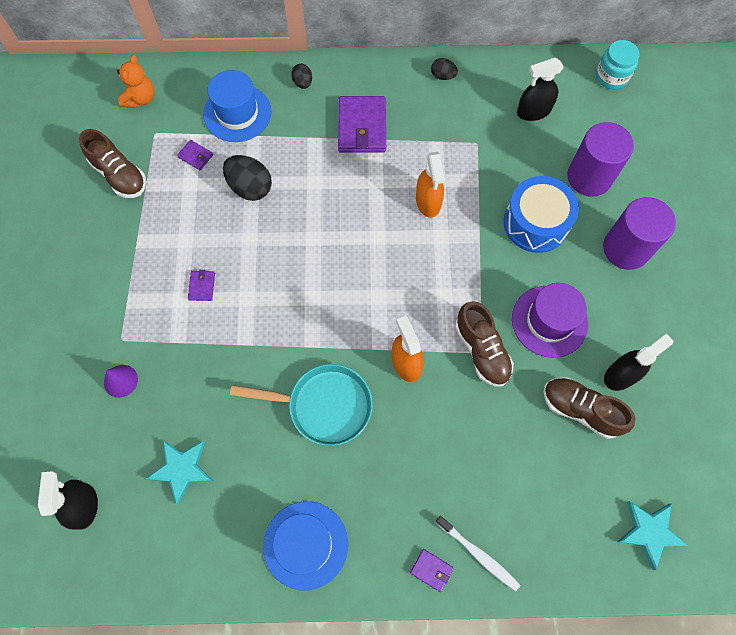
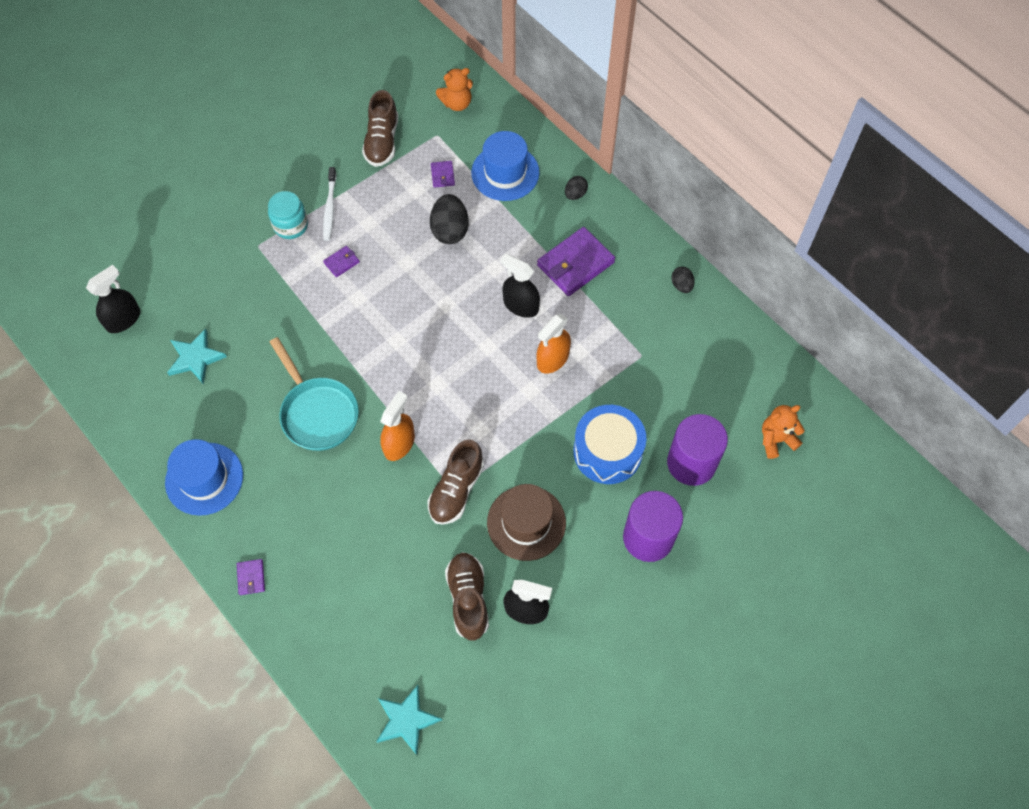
camera: 50 degrees right, 5 degrees down
(120, 381) = (227, 270): purple cone -> none
(479, 555) = (288, 603): white toothbrush -> white toothbrush (330, 208)
(533, 111) = (715, 376): black spray bottle -> black spray bottle (520, 305)
(549, 321) = (526, 523): purple hat -> brown hat
(611, 76) = (813, 413): turquoise jar -> turquoise jar (290, 225)
(613, 113) = (776, 439): none -> orange teddy bear

